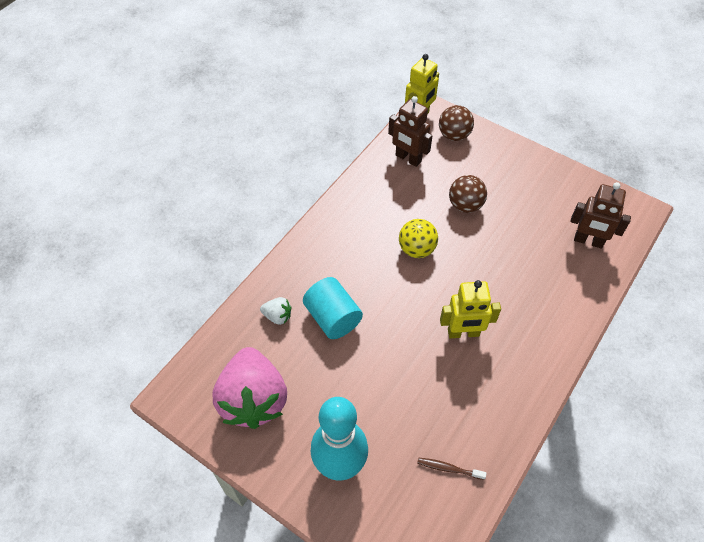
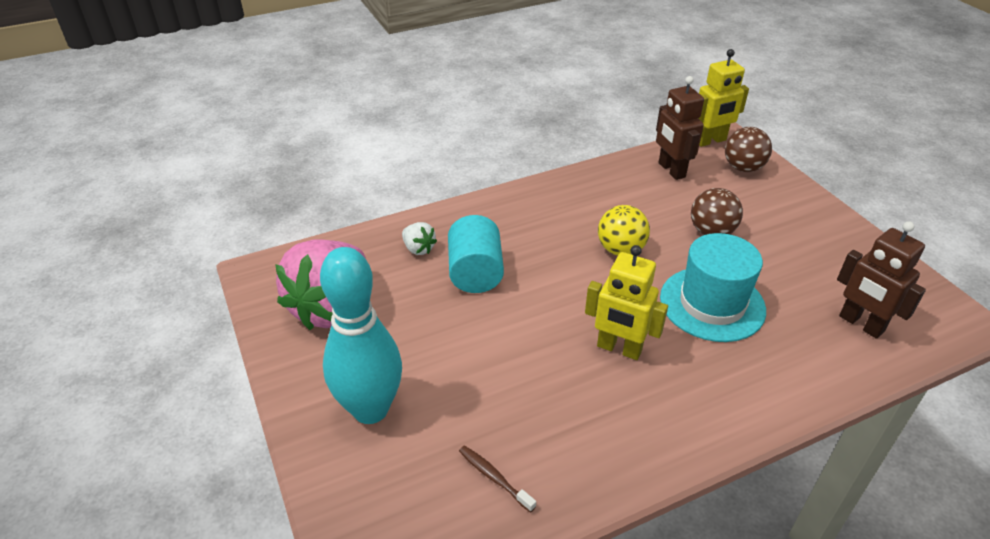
camera: 30 degrees right, 15 degrees down
(498, 267) = (712, 304): none -> turquoise hat

